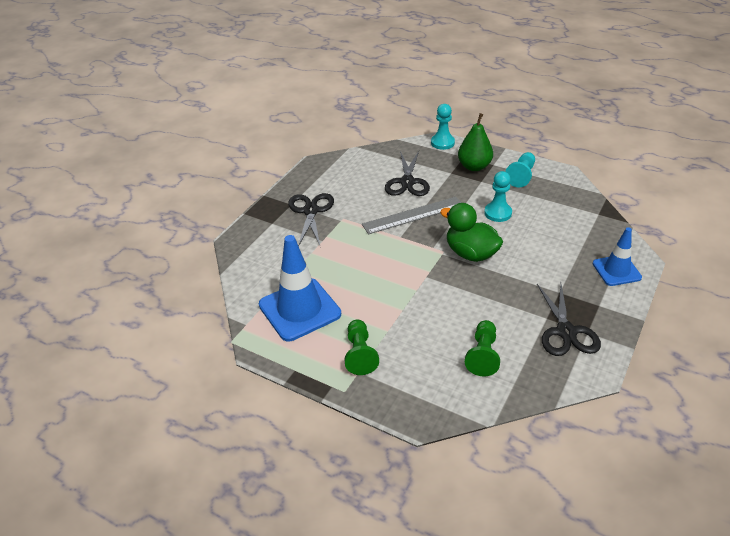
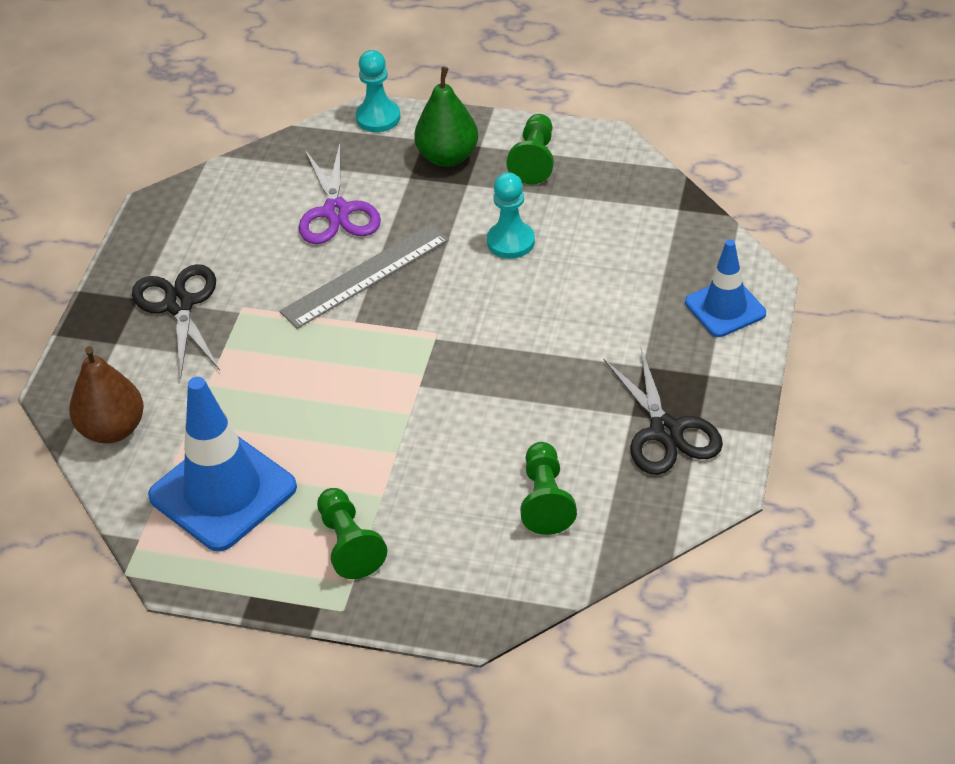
camera: 15 degrees left, 5 degrees up
(254, 265) = (112, 429): none -> brown pear
(407, 182) = (336, 212): black scissors -> purple scissors
(471, 253) = (483, 327): green duck -> none
(521, 176) = (534, 160): turquoise pawn -> green pawn

